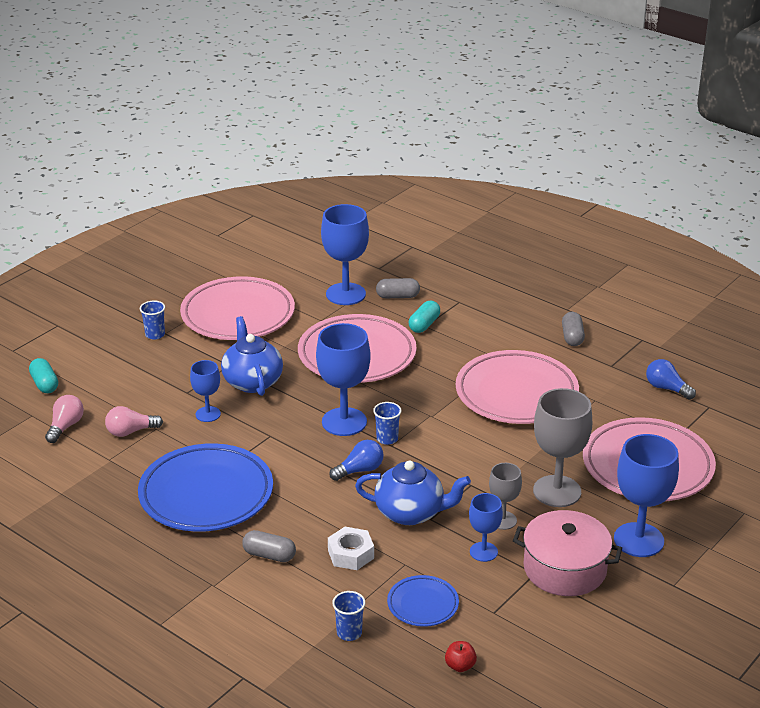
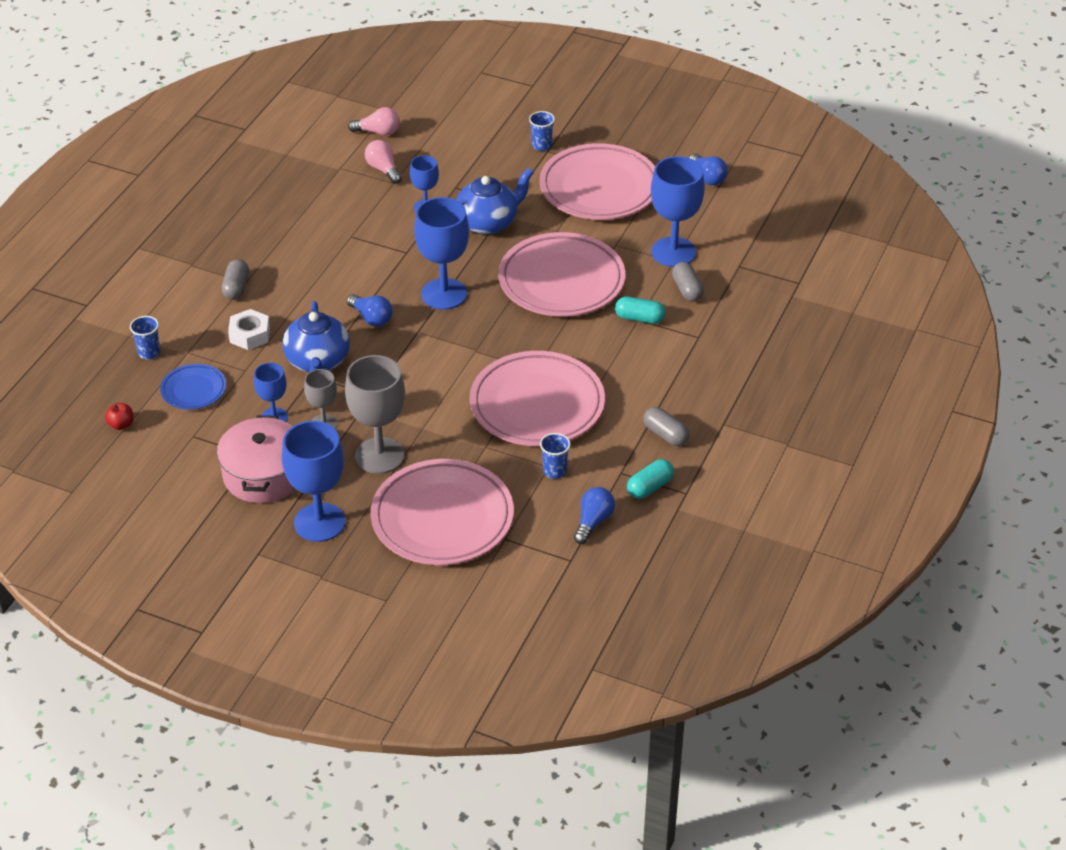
camera: 75 degrees right, 10 degrees up
(45, 384) = (436, 104): turquoise capsule -> turquoise capsule (650, 487)
(206, 494) = (308, 233): blue plate -> none
(255, 261) = (707, 177): none -> blue light bulb
(387, 439) = (426, 327): blue cup -> blue cup (554, 471)
(572, 337) = (665, 435): grey capsule -> grey capsule turned 60 degrees clockwise

